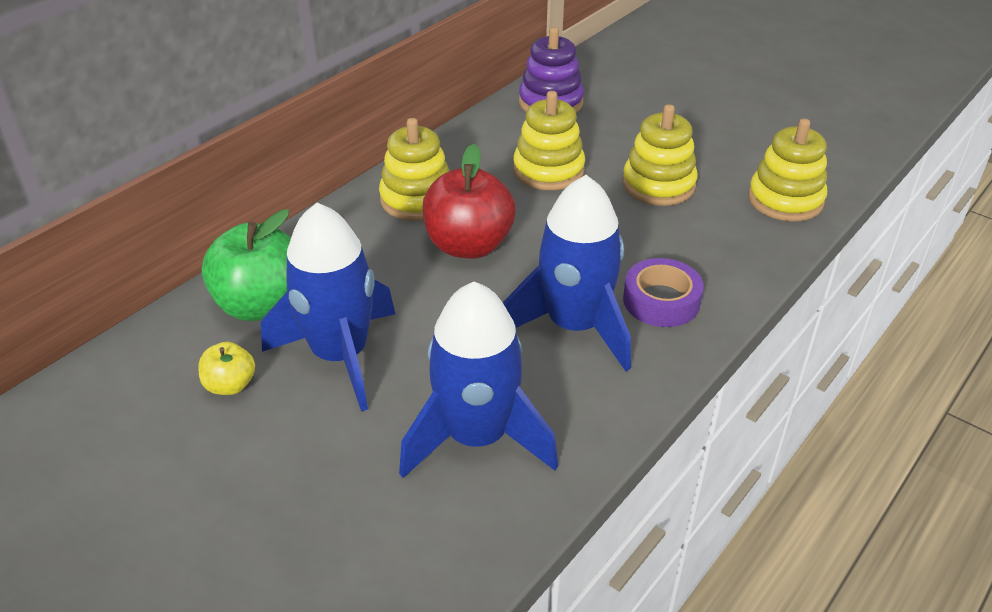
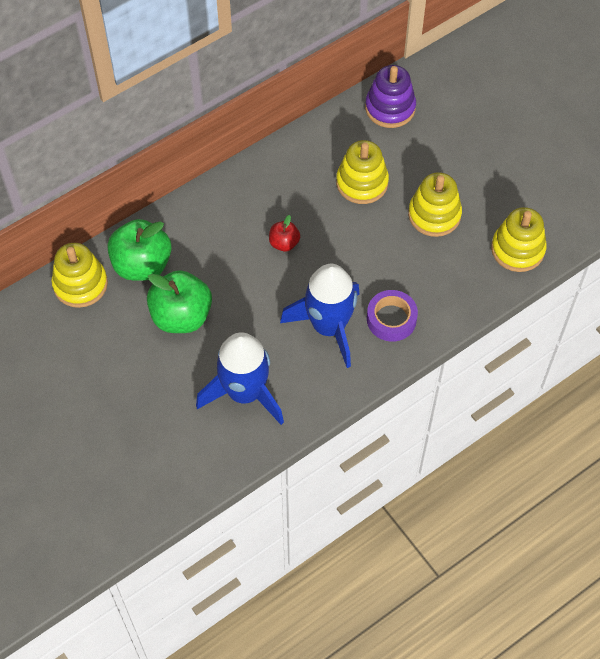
camera: 15 degrees right, 20 degrees up
(230, 385) = (114, 323): yellow apple -> none
(340, 356) = (181, 316): blue rocket -> green apple
(417, 199) = (262, 192): yellow stacking toy -> yellow stacking toy (80, 284)
(468, 245) = (284, 243): red apple -> red apple, size x0.51

